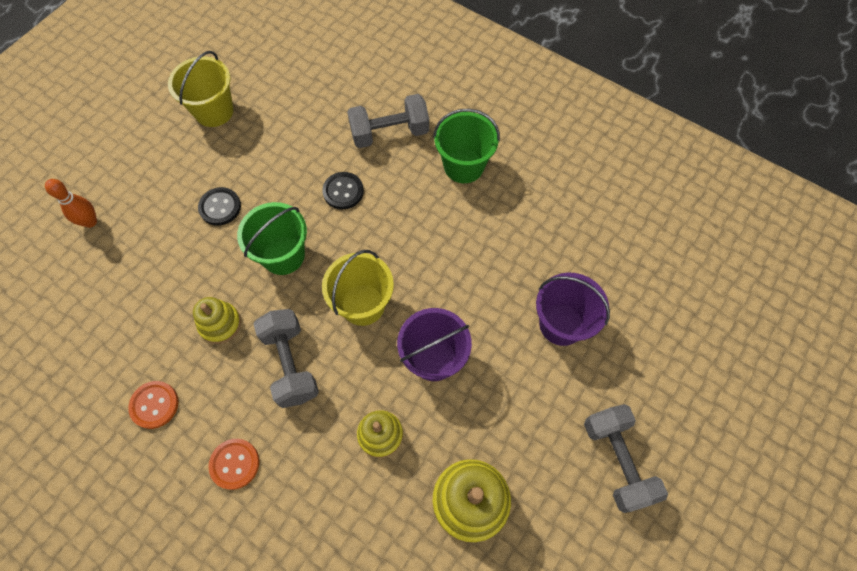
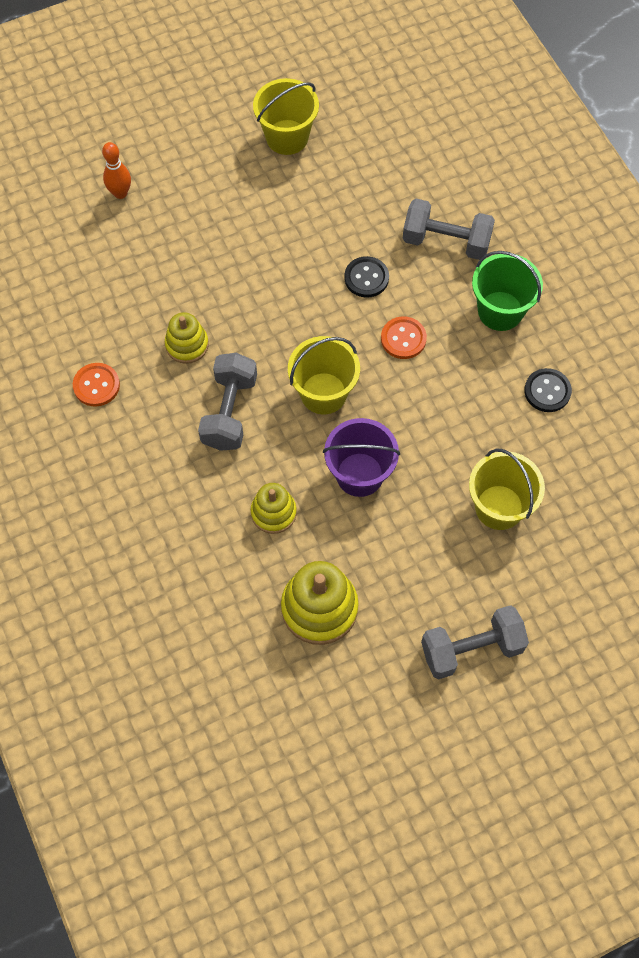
camera: 30 degrees right, 0 degrees up
(220, 207) = (243, 236): black button -> black button (547, 391)
(234, 464) = (137, 469): orange button -> orange button (403, 339)
(283, 255) = (276, 311): green bucket -> none
(561, 324) = (499, 507): purple bucket -> yellow bucket
(617, 461) = (471, 649): grey dumbbell -> grey dumbbell turned 60 degrees clockwise

